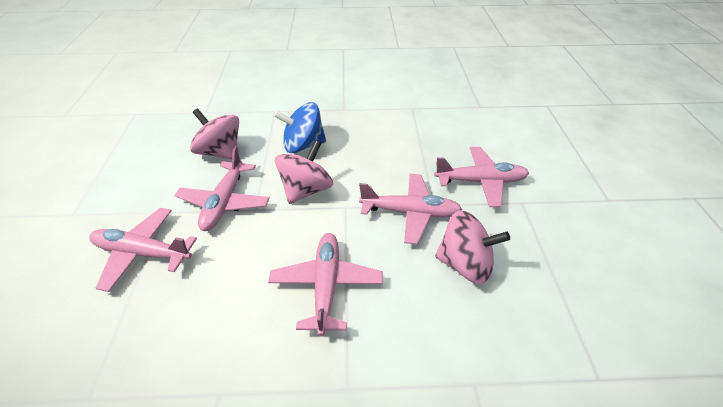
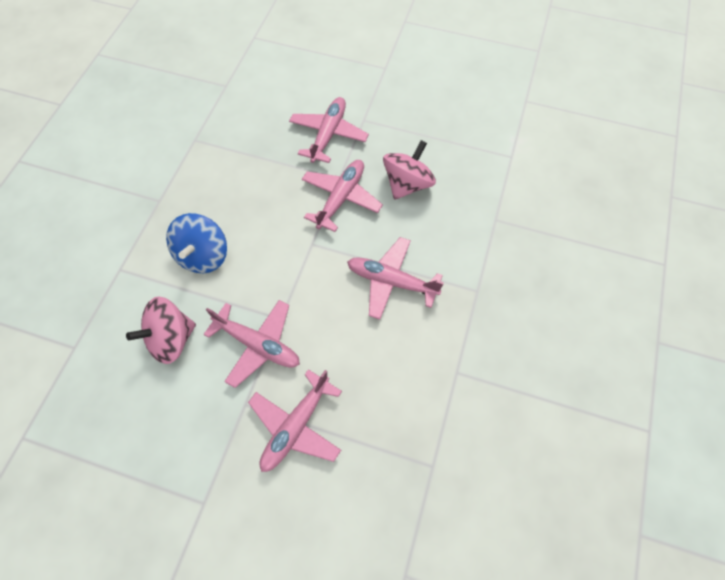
camera: 70 degrees left, 20 degrees up
(306, 190) = (274, 269): pink spinning top -> none

